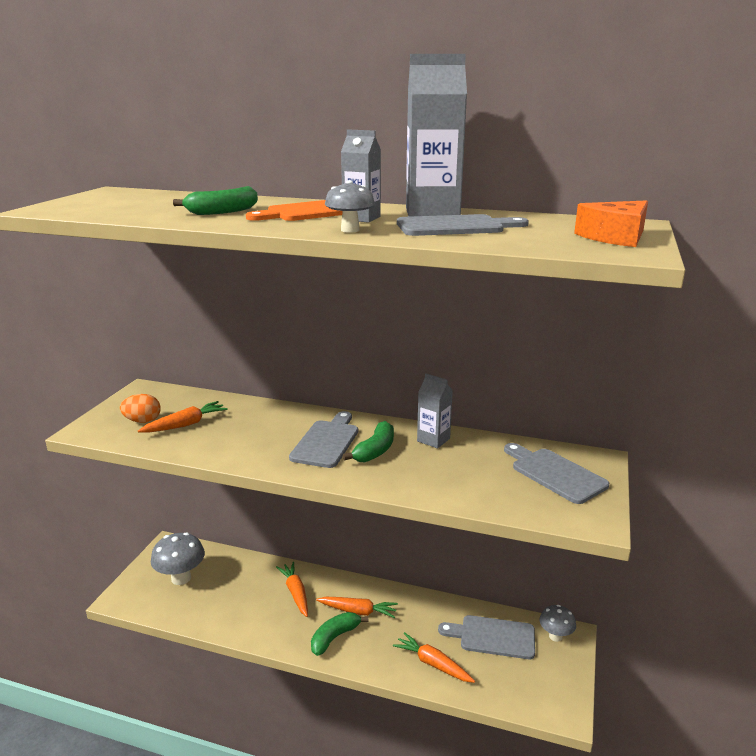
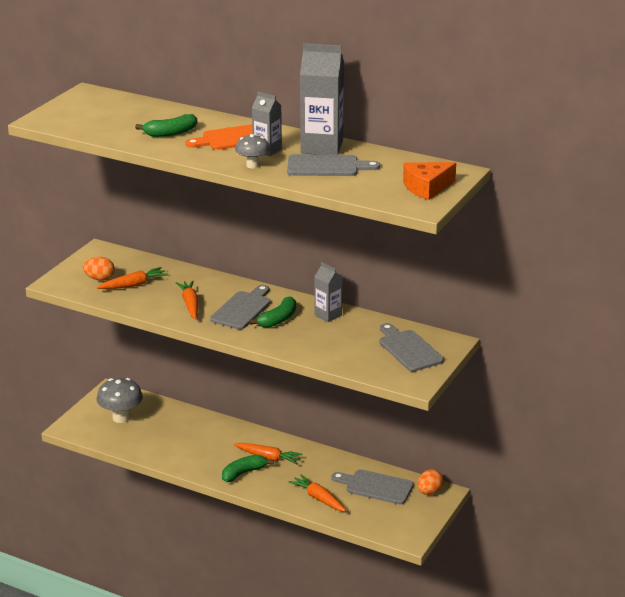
camera: 10 degrees right, 5 degrees up
(295, 593) = (218, 439): orange carrot -> orange carrot (190, 304)
(555, 636) = (429, 492): grey mushroom -> orange egg

